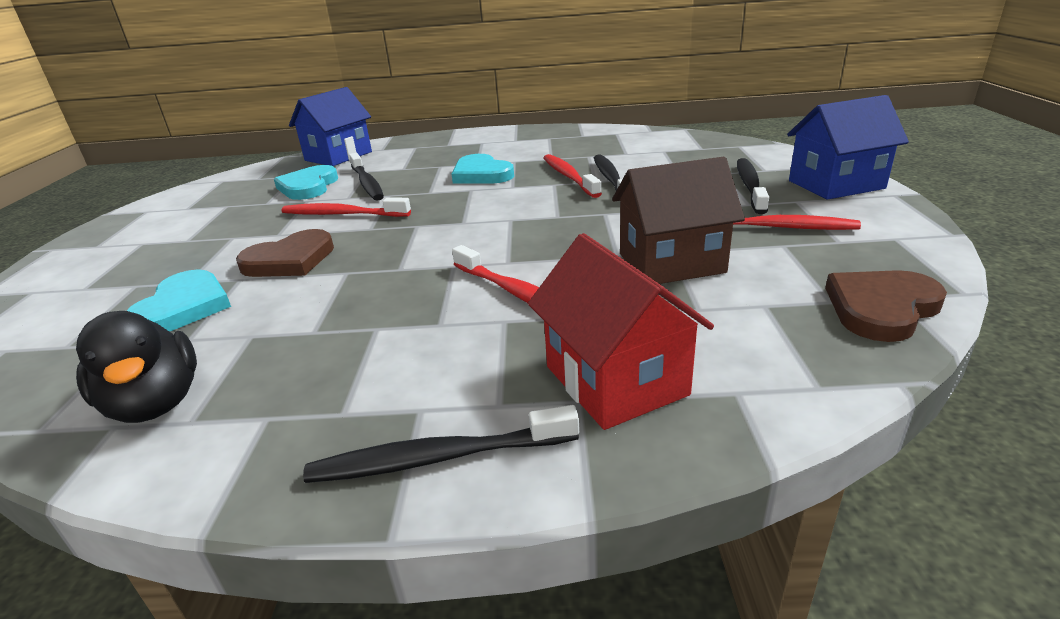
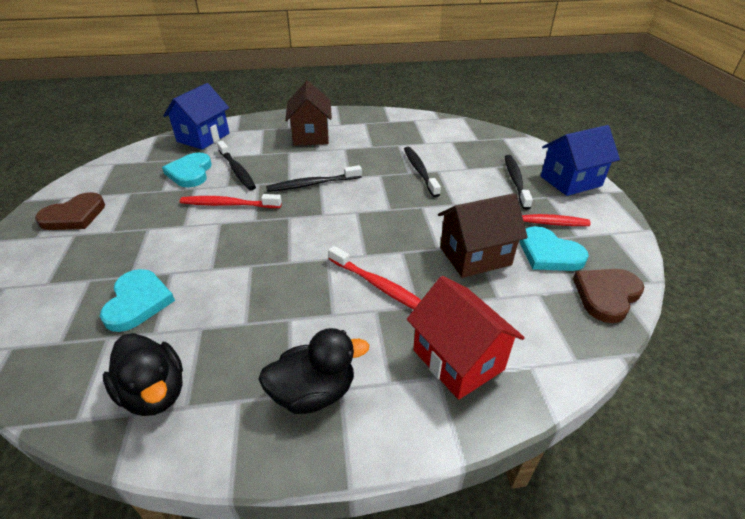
camera: 10 degrees left, 10 degrees up
(290, 260) = (203, 253): brown heart -> brown heart (74, 216)
(379, 412) = (314, 392): none -> black duck
(438, 458) = (362, 427): black toothbrush -> black toothbrush (312, 184)
(474, 151) = (311, 136): none -> brown house
(481, 174) = (323, 163): turquoise heart -> turquoise heart (549, 253)
(569, 177) = (389, 167): red toothbrush -> none

